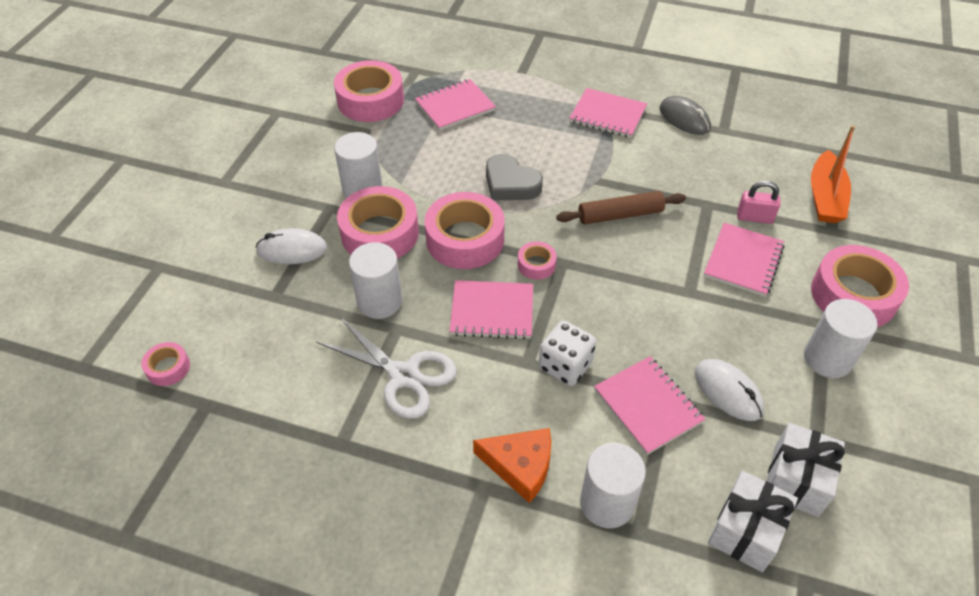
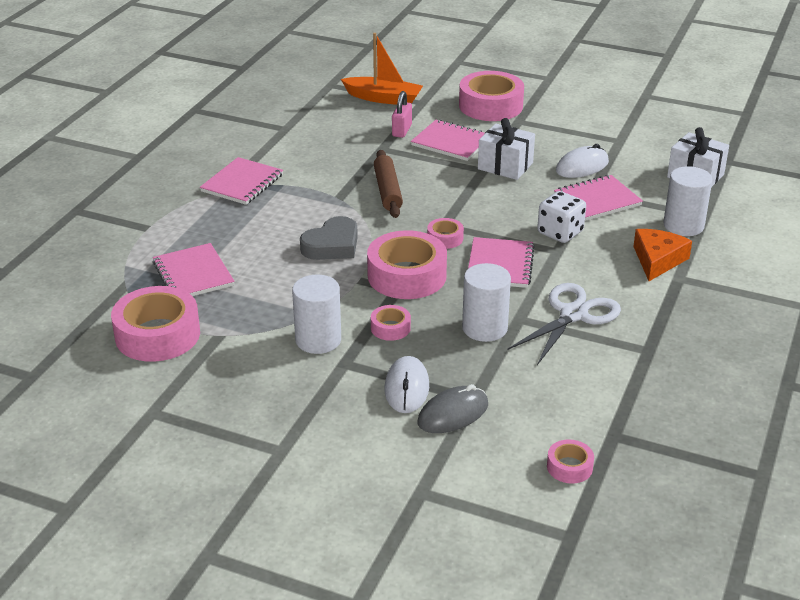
camera: 85 degrees left, 15 degrees down
(380, 233) = (390, 328): pink tape -> pink tape, size x0.48
(684, 118) = (262, 144): grey mouse -> grey mouse (453, 414)
(796, 480) = (654, 153): white gift -> white gift (505, 166)
(827, 358) = (550, 125): white cylinder -> none

